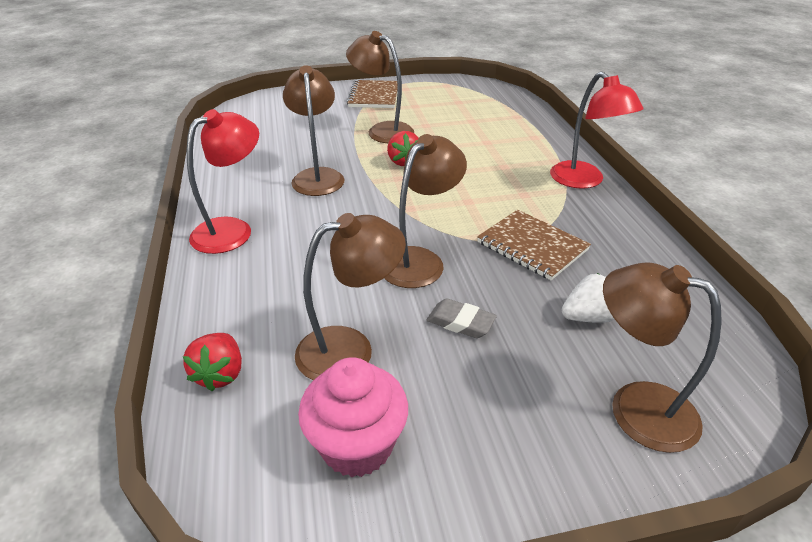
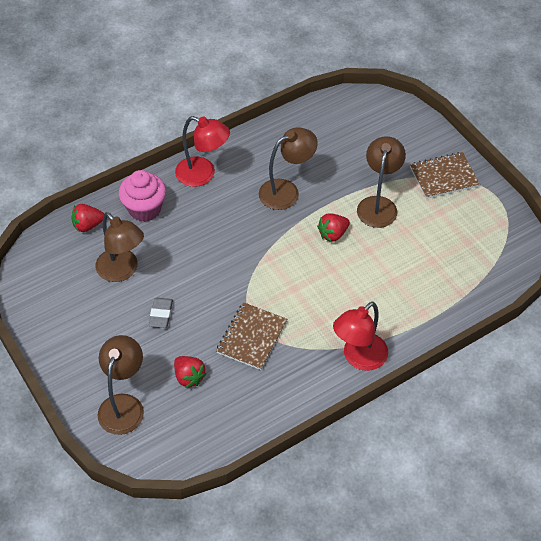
camera: 70 degrees right, 15 degrees up
(357, 445) = (64, 294): pink cupcake -> pink cupcake (145, 209)
(420, 260) = (211, 279): brown lamp -> none
(588, 317) = (189, 377): white strawberry -> red strawberry

